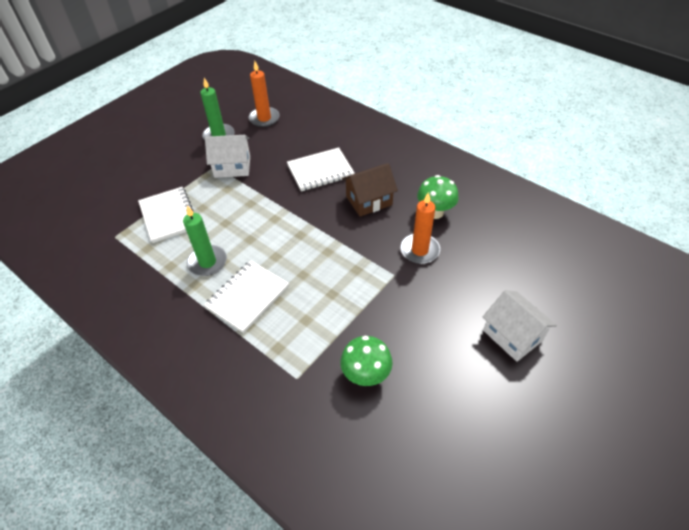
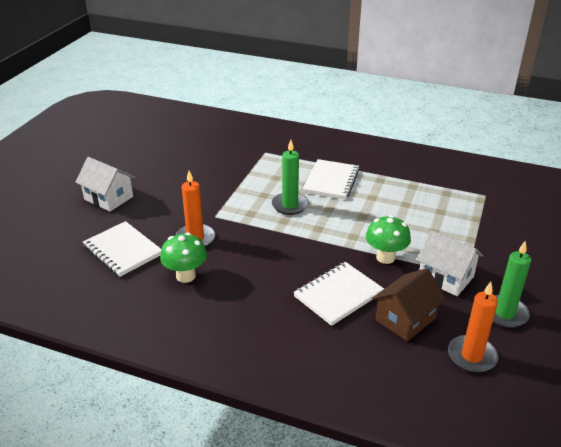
camera: 160 degrees right, 15 degrees down
(168, 216) = (457, 218): white notebook -> white notebook (123, 250)
(207, 262) = (384, 194): green candle -> green candle (290, 205)
(232, 167) = (446, 277): white house -> white house turned 60 degrees clockwise
(366, 375) = (218, 161): green mushroom -> green mushroom (385, 257)
(369, 200) = (264, 273): brown house -> brown house (405, 319)

